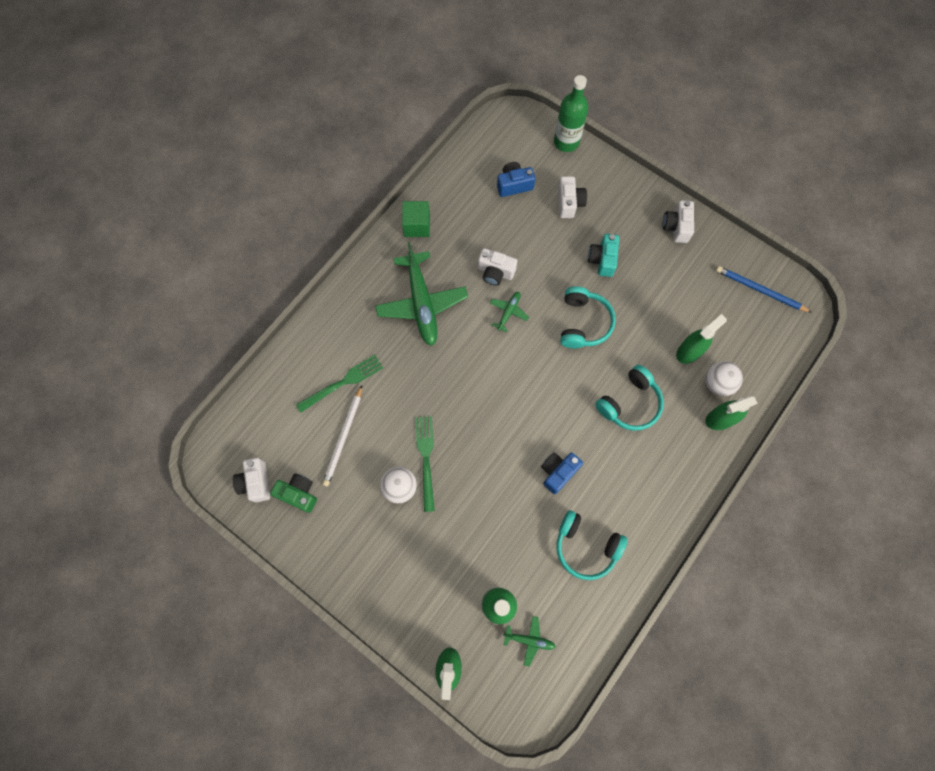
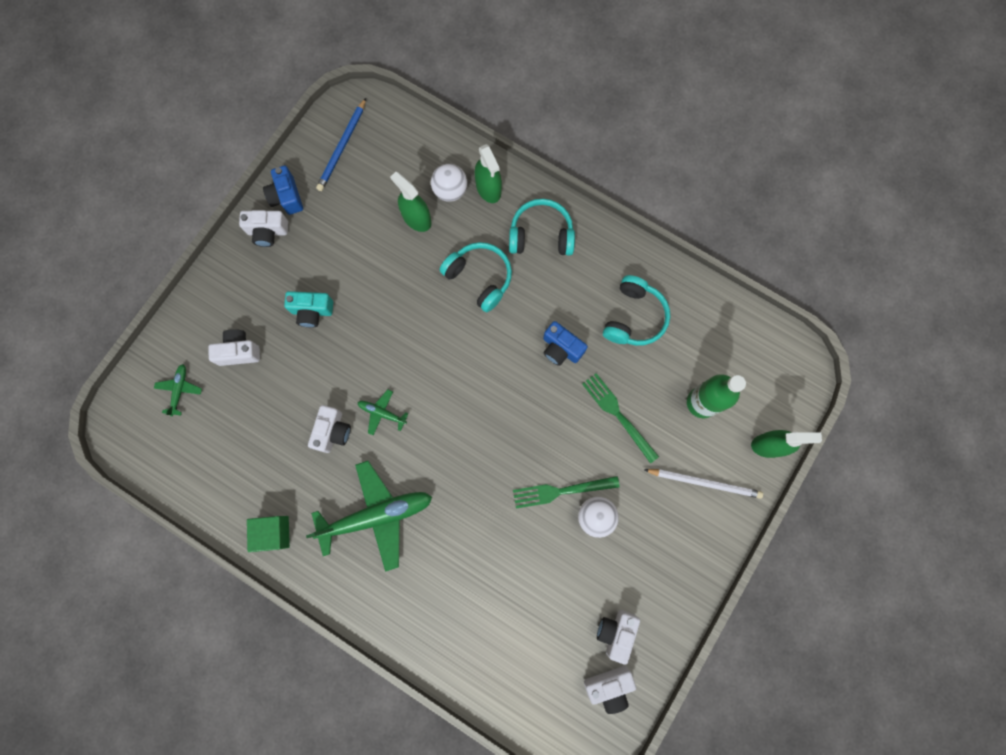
camera: 95 degrees left, 5 degrees up
(298, 494) = (616, 632): green camera -> white camera
(343, 382) = (481, 599): green fork -> green fork (618, 415)
(343, 437) = (546, 589): white pencil -> white pencil (704, 483)
(514, 185) = (215, 418): blue camera -> blue camera (286, 197)
(529, 640) = (731, 368): green plane -> green plane (179, 390)
(566, 142) = (154, 359): green bottle -> none
(583, 323) = (390, 329): turquoise headphones -> turquoise headphones (541, 235)

